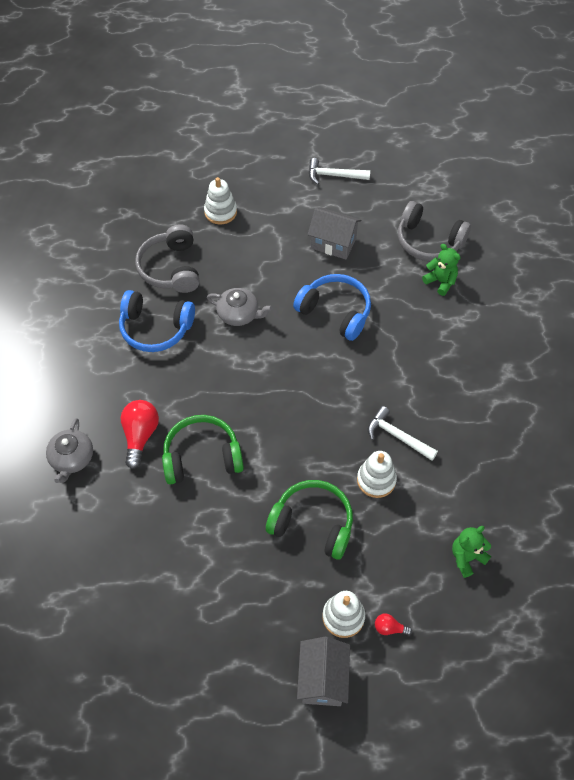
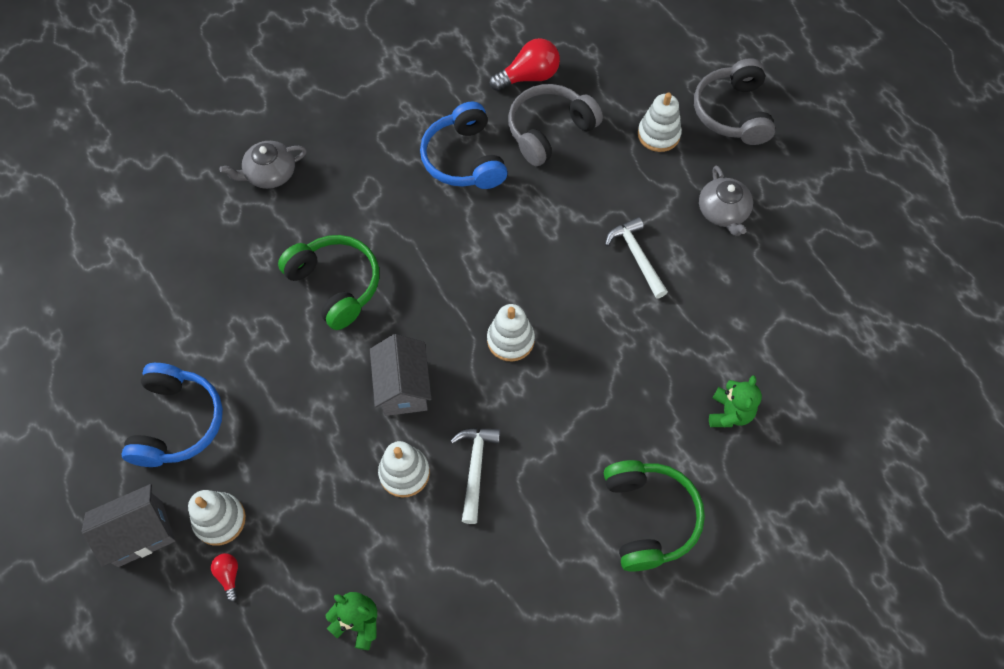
camera: 60 degrees right, 5 degrees up
(140, 436) = (328, 217): red light bulb -> red light bulb (529, 77)
(239, 314) = (534, 225): grey teapot -> grey teapot (723, 212)
(313, 524) = (314, 433): green headphones -> green headphones (648, 518)
(317, 370) = (510, 340): none -> white stacking toy
(333, 243) = (700, 267): grey house -> grey house (403, 387)
(334, 175) = (801, 218): white hammer -> white hammer (636, 256)
(335, 312) = (603, 319): blue headphones -> blue headphones (177, 422)
(428, 241) = (781, 370): grey headphones -> grey headphones (732, 112)

